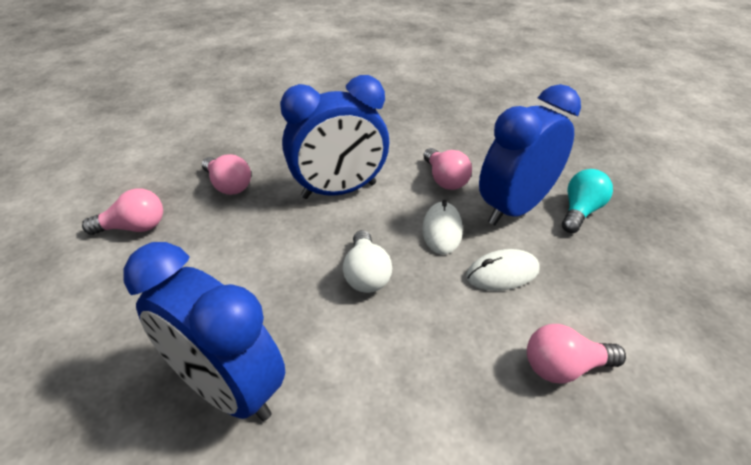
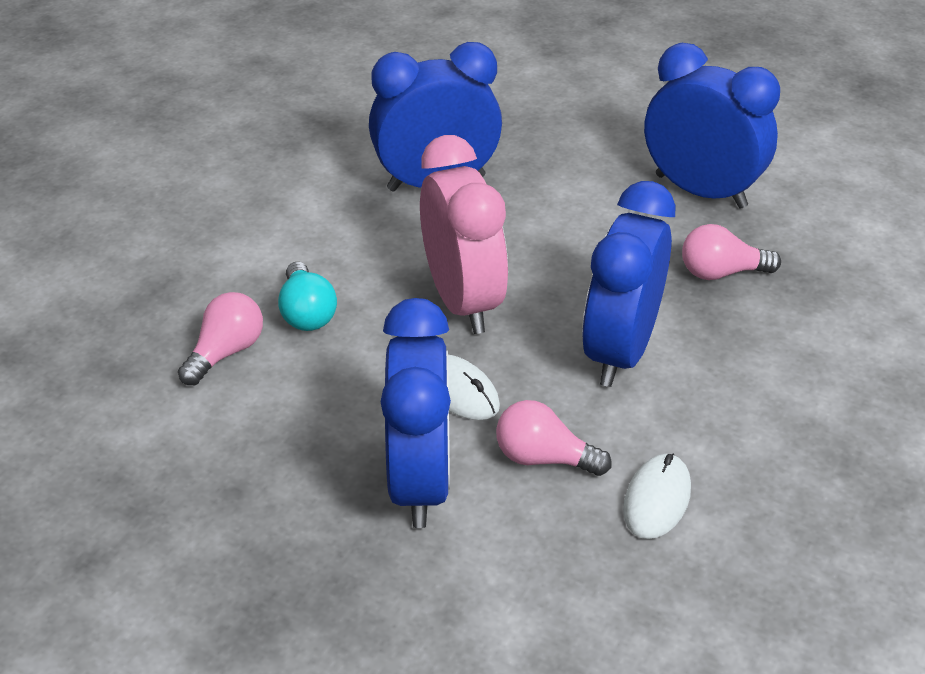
camera: 130 degrees right, 0 degrees up
(134, 227) = (700, 191): pink light bulb -> blue clock
(366, 274) = (463, 301): white light bulb -> pink clock
(502, 273) = (350, 392): white mouse -> white mouse (657, 499)
(580, 211) = (343, 540): turquoise light bulb -> turquoise light bulb (307, 313)

